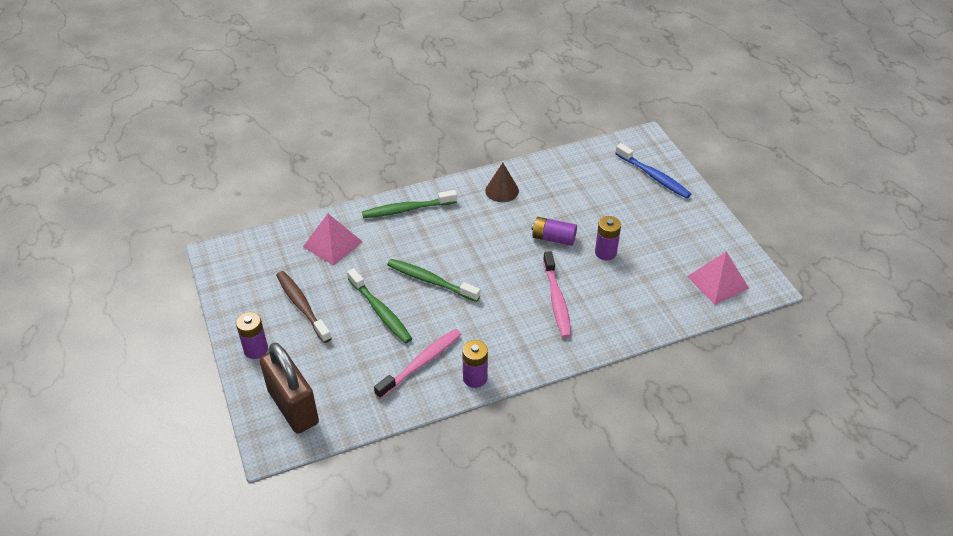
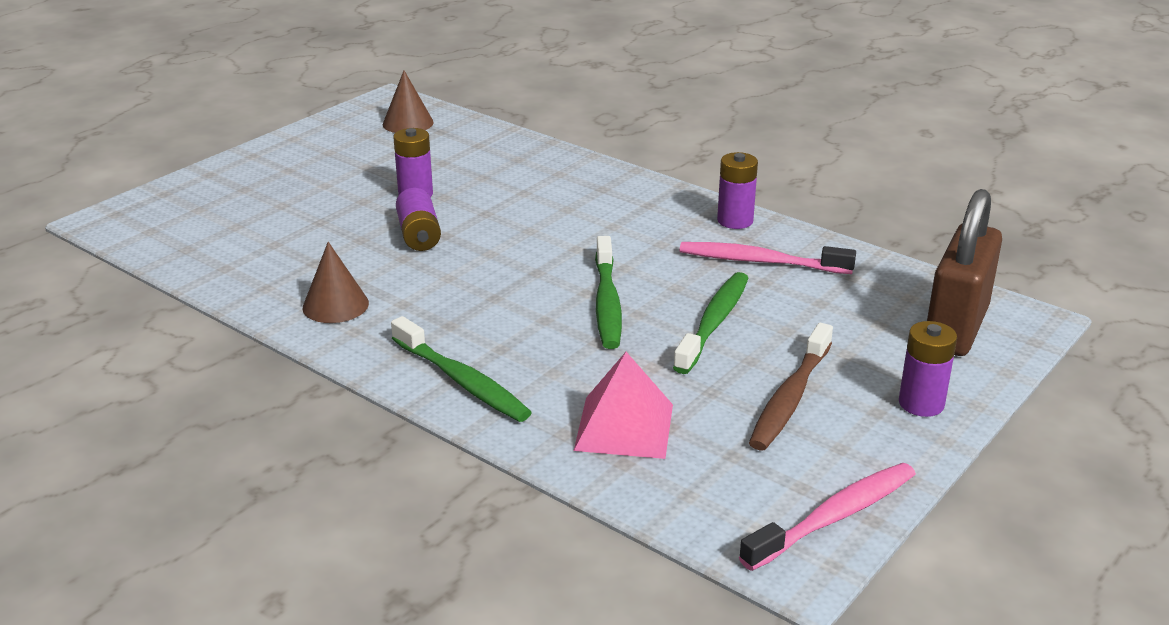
camera: 120 degrees left, 15 degrees down
(556, 300) = (542, 204): pink toothbrush -> pink toothbrush (834, 517)
(653, 176) = (209, 196): blue toothbrush -> none
(717, 282) = (408, 123): pink pyramid -> brown cone

